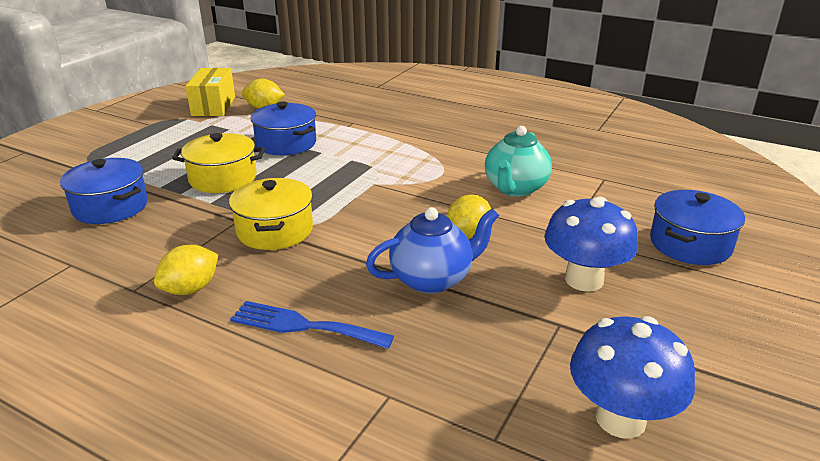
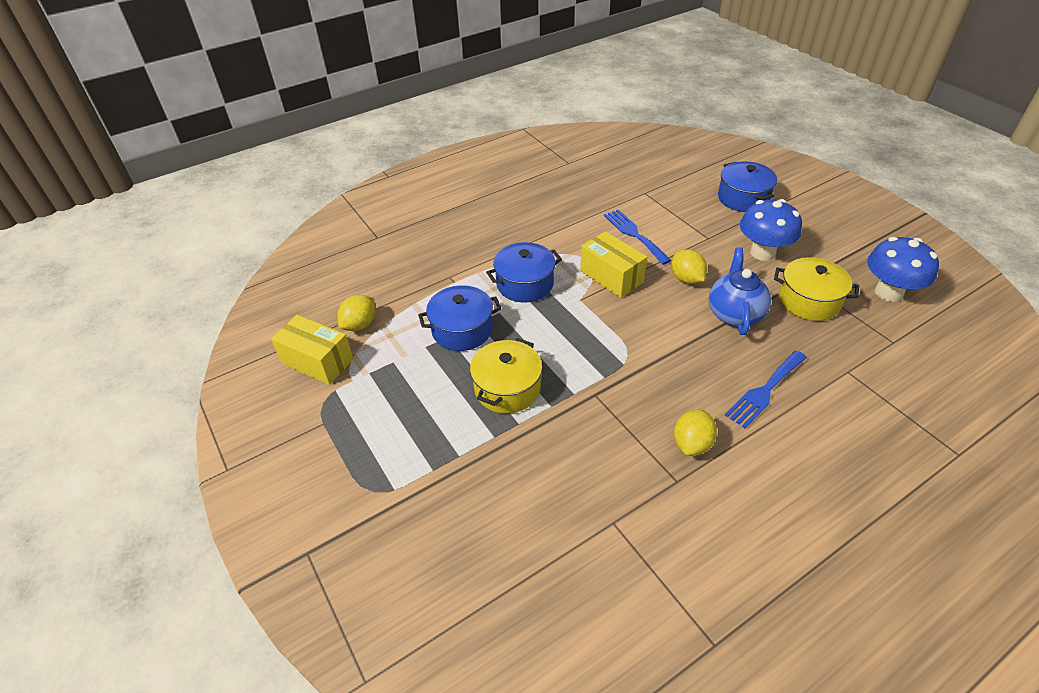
camera: 60 degrees left, 15 degrees up
(110, 207) = (514, 481): blue pot -> blue pot (525, 284)
(190, 289) = (692, 444): yellow lemon -> yellow lemon turned 45 degrees clockwise
(275, 230) = (625, 375): yellow pot -> yellow pot (808, 301)
(426, 191) = (611, 276): none -> yellow box
(515, 188) = (634, 234): turquoise teapot -> blue fork

